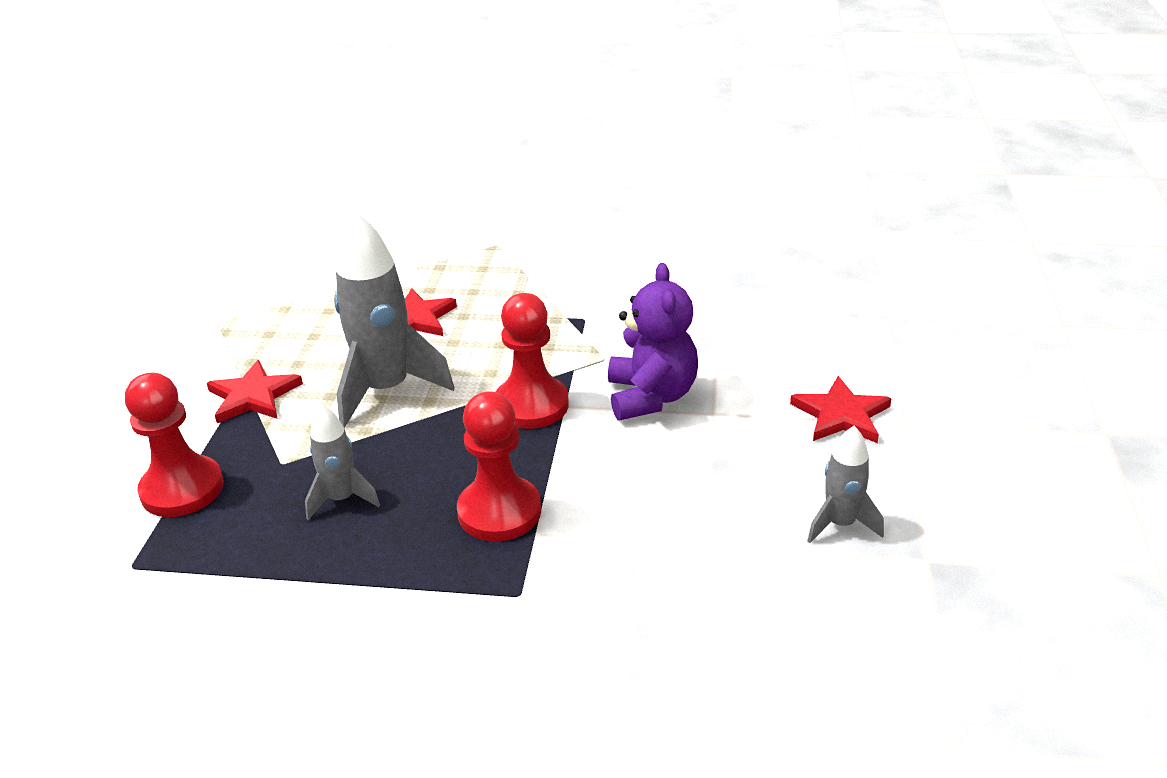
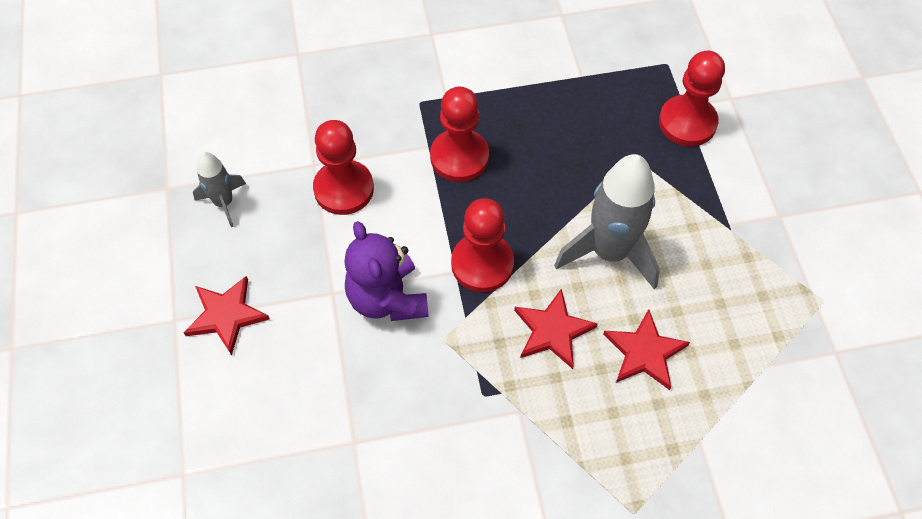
camera: 160 degrees right, 25 degrees up
(253, 396) = (712, 218): red star -> red star (553, 331)
(342, 499) = (572, 141): grey rocket -> none
(670, 507) = (344, 189): none -> red pawn

